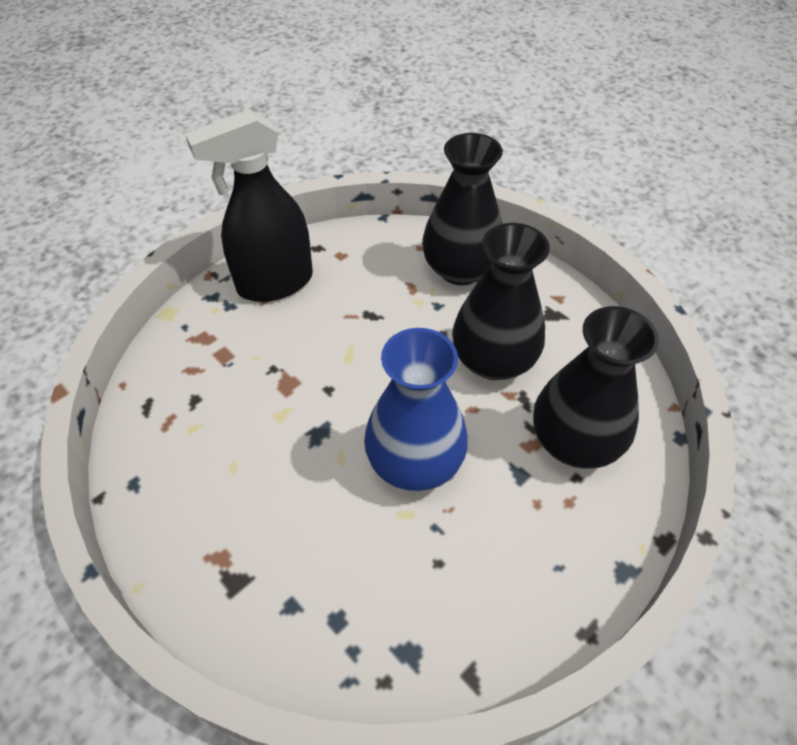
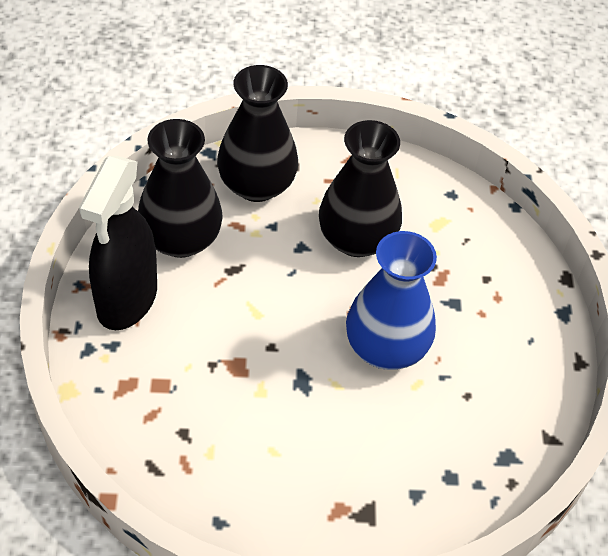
camera: 50 degrees left, 0 degrees up
(574, 441) = (462, 256): black vase -> black vase (181, 239)

